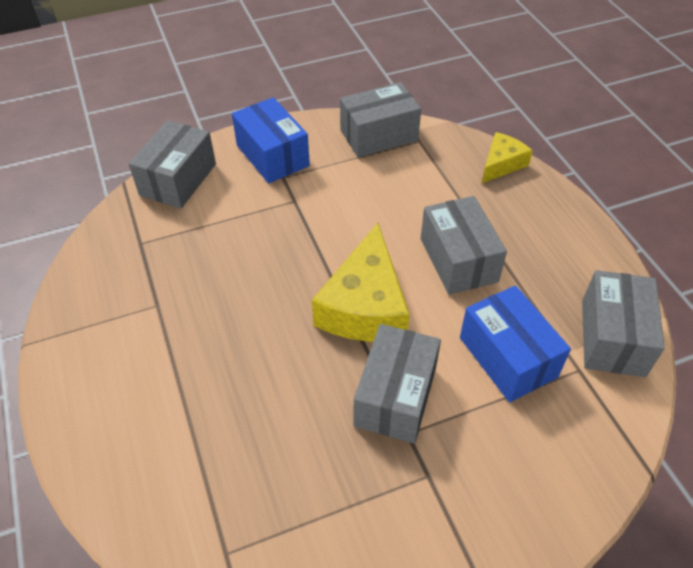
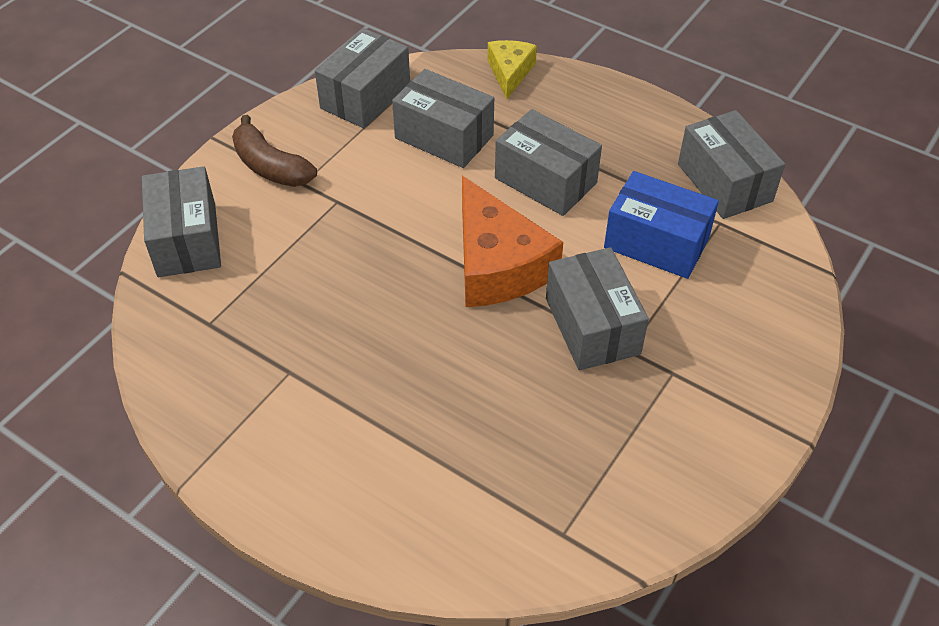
camera: 35 degrees left, 0 degrees up
(272, 155) = (270, 167): blue box -> brown banana
(365, 306) = (497, 264): yellow cheese -> orange cheese
(409, 190) = (444, 137): none -> grey box

